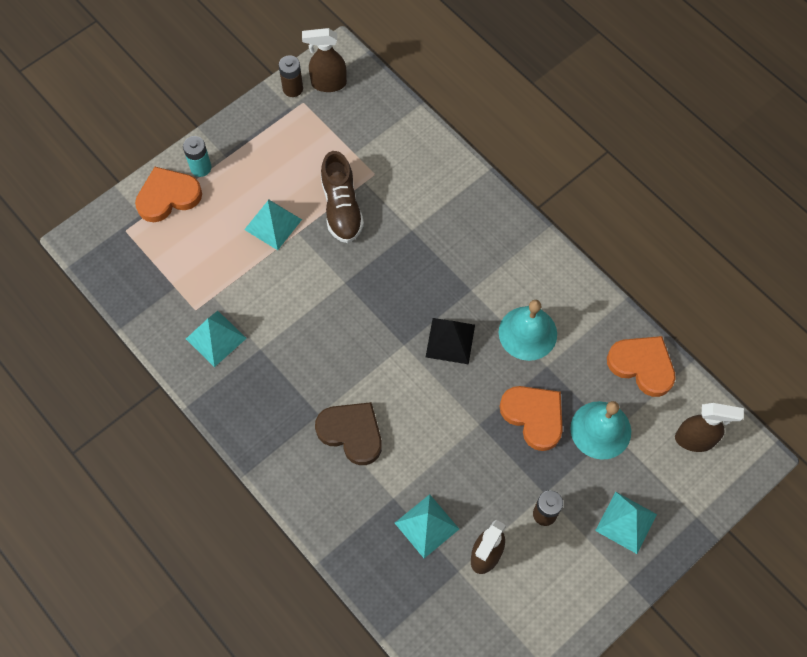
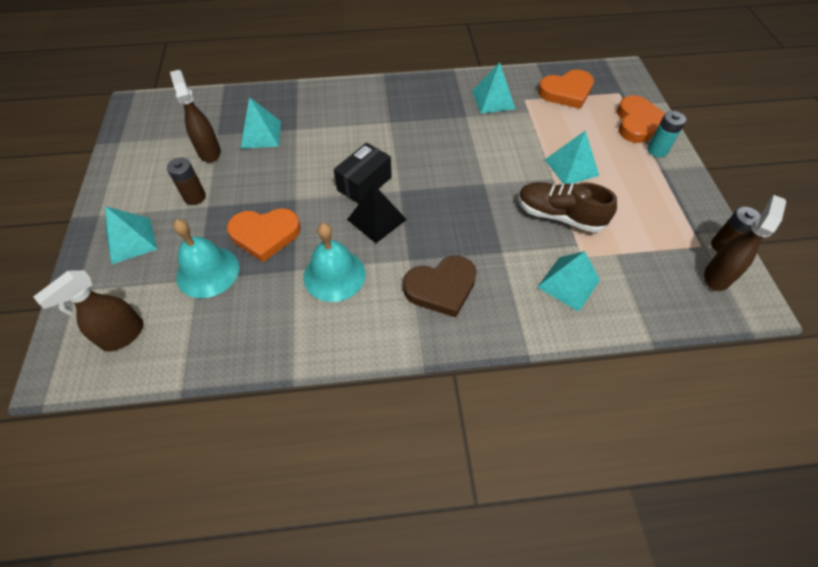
camera: 125 degrees right, 10 degrees down
(351, 433) = (360, 130): brown heart -> brown heart (441, 288)
(408, 171) = (568, 283): none -> turquoise pyramid
(418, 379) = (364, 183): none -> black box
(642, 366) = (221, 343): orange heart -> orange heart (566, 92)

